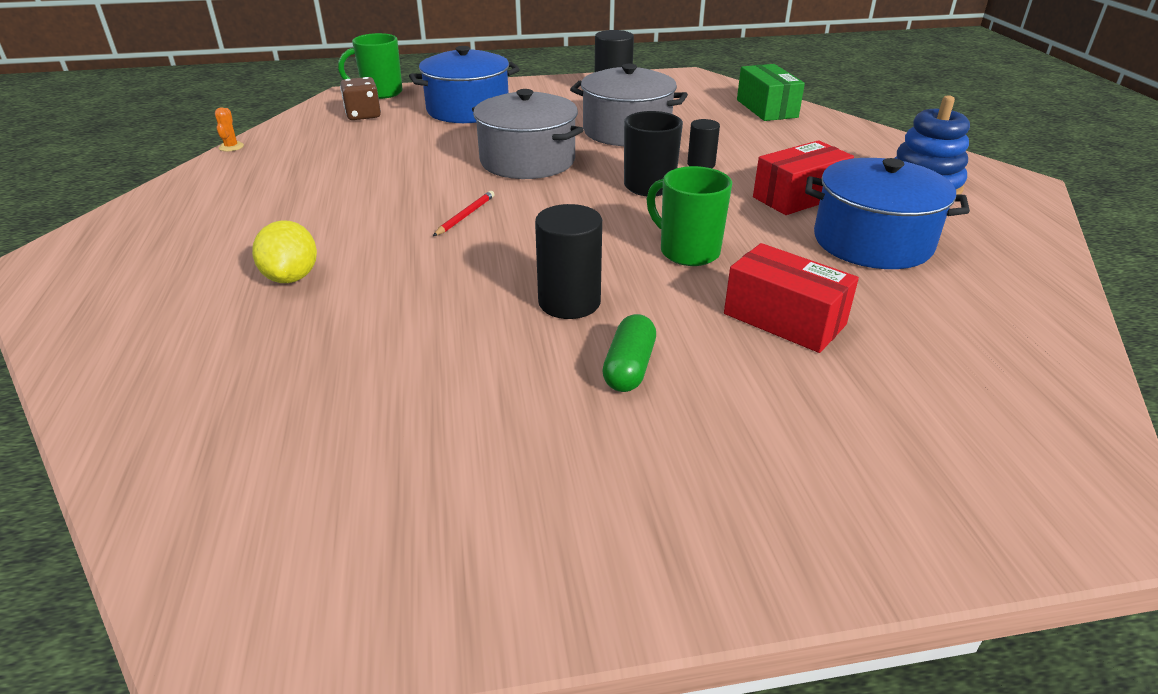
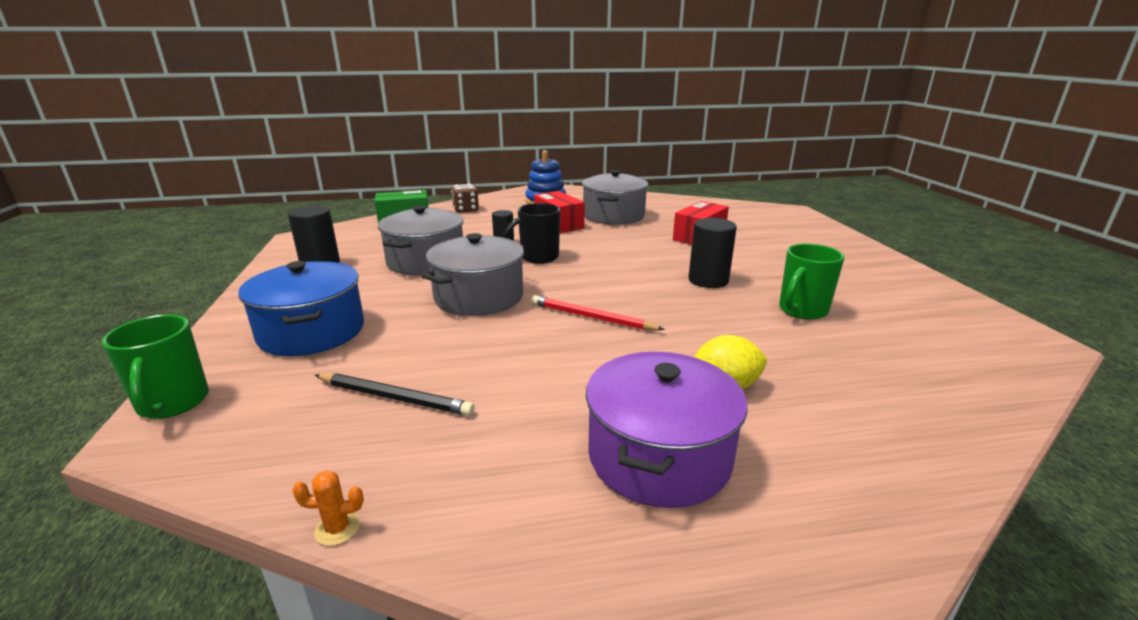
camera: 90 degrees left, 10 degrees down
(218, 236) = (659, 456): none -> purple pot
(354, 146) = (394, 398): none -> black pencil
(363, 115) = (272, 406): brown dice -> brown dice (465, 210)
(465, 216) = (592, 317): red pencil -> red pencil, size x1.58
(629, 367) = (764, 267): green capsule -> none
(687, 251) = (635, 251): green mug -> green mug (802, 310)
(872, 242) = (613, 216): blue pot -> grey pot

